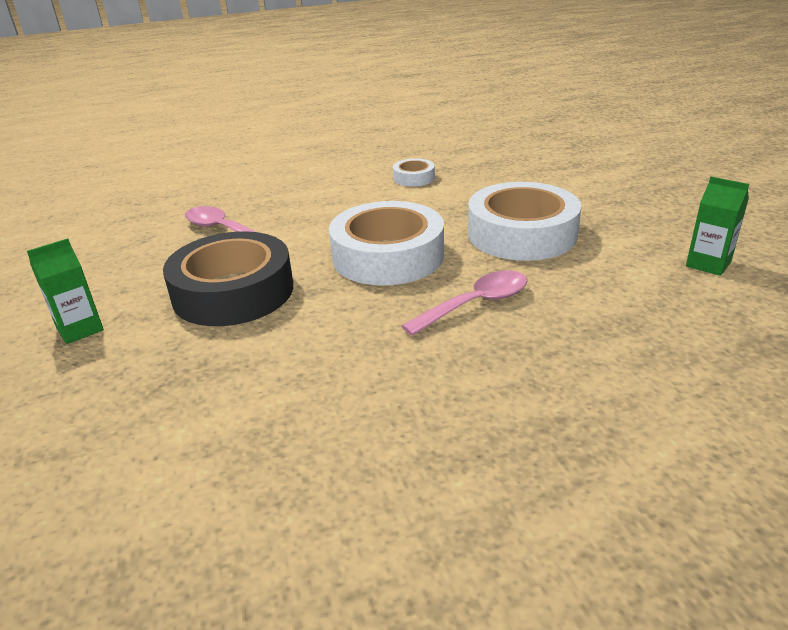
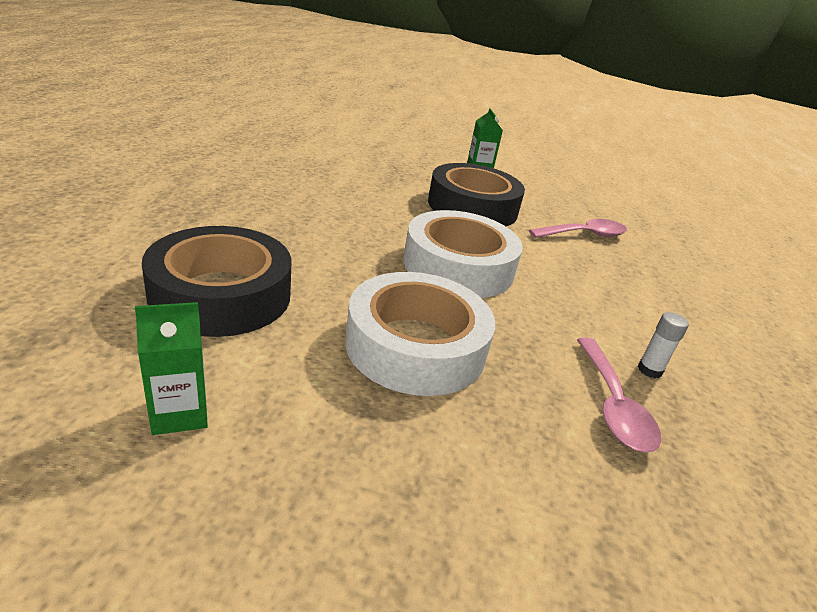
camera: 115 degrees right, 0 degrees up
(414, 178) = (649, 370): white tape -> white glue stick
(476, 304) = (335, 258): pink spoon -> pink spoon (613, 405)
(617, 317) = (221, 294): none -> black tape

